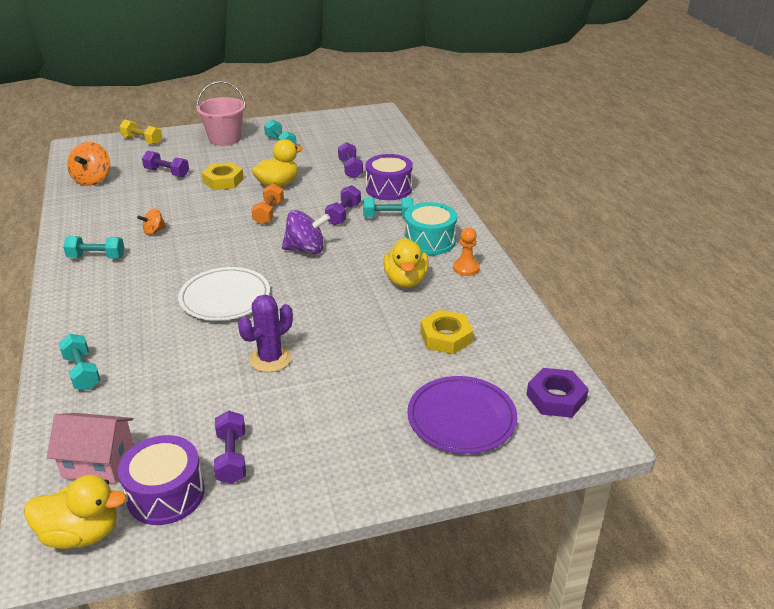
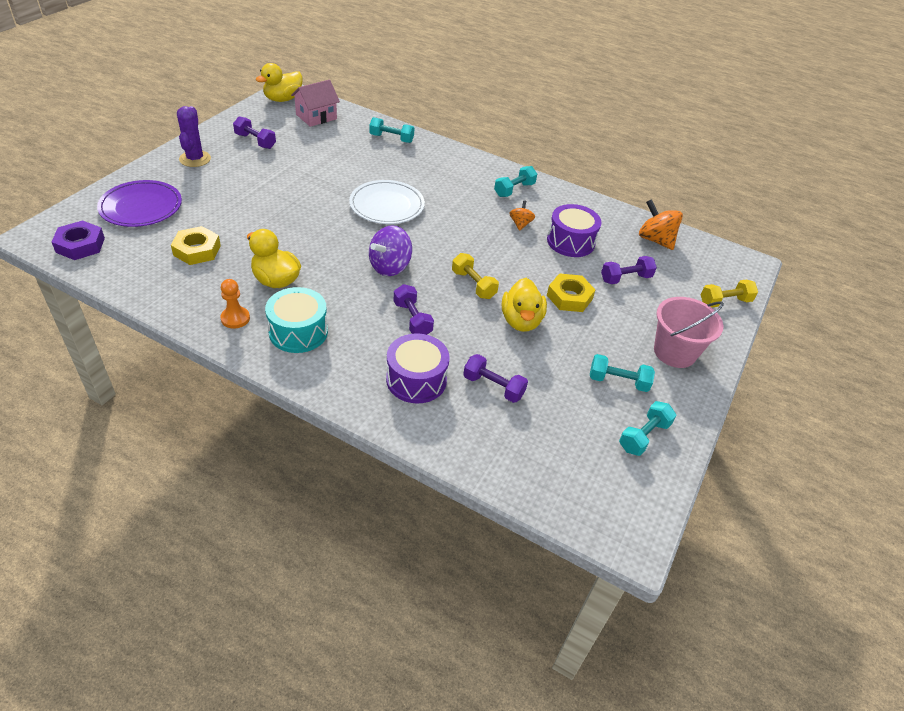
camera: 130 degrees right, 10 degrees up
(166, 494) = (267, 120): purple drum -> purple drum (570, 242)
(269, 213) = (473, 284): orange dumbbell -> yellow dumbbell
(270, 359) = (300, 186): purple cactus -> purple cactus (195, 159)
(388, 217) = (369, 339): turquoise dumbbell -> turquoise dumbbell (644, 436)

